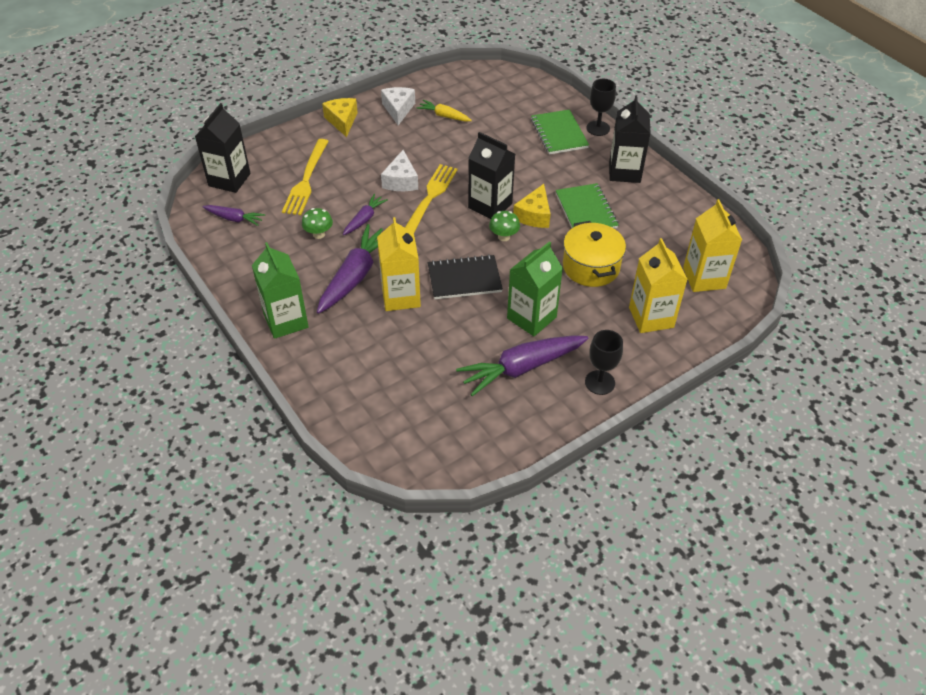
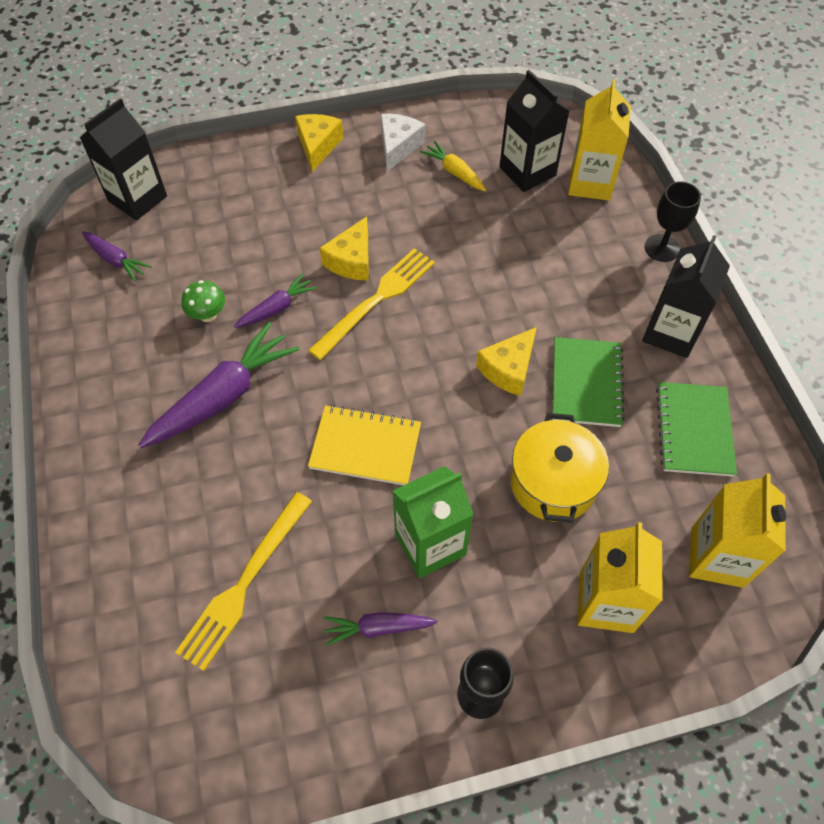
camera: 20 degrees right, 10 degrees up
(286, 321) = (103, 440): green carton -> none
(306, 180) = (231, 225): yellow fork -> yellow fork (244, 583)
(401, 181) = (351, 260): white cheese -> yellow cheese
(401, 296) = (267, 449): yellow carton -> yellow carton (590, 183)
(464, 279) = (365, 447): black notebook -> yellow notebook
(490, 205) = (453, 335): black carton -> black carton (527, 171)
(504, 237) = (450, 392): green mushroom -> none
(521, 368) = (377, 628): purple carrot -> purple carrot, size x0.54
(559, 134) = (601, 242): green notebook -> green notebook (693, 430)

